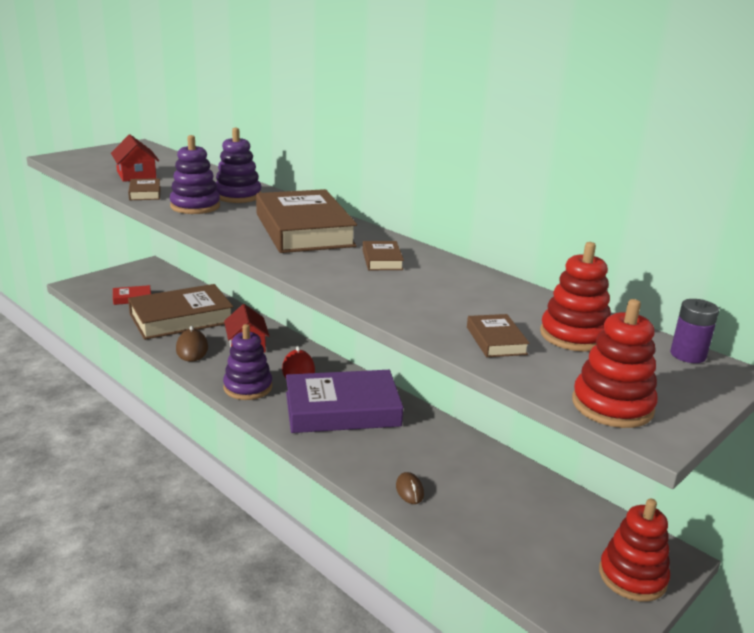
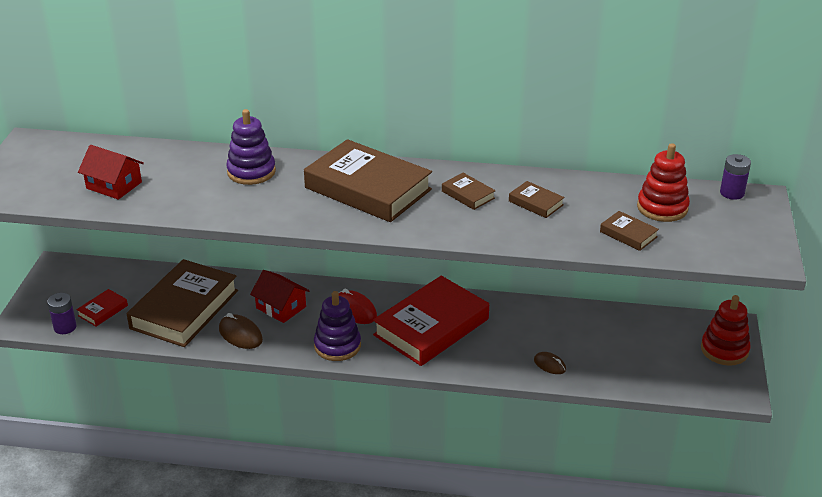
camera: 35 degrees left, 10 degrees up
(96, 297) = (65, 327): none -> purple battery
(145, 193) = (167, 205): brown book -> brown book (536, 203)
(195, 206) = (239, 201): purple stacking toy -> none
(342, 409) = (431, 327): purple book -> red book
(612, 406) = (737, 252): red stacking toy -> none

